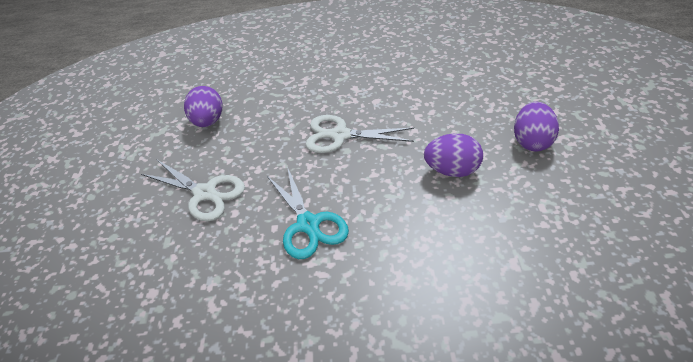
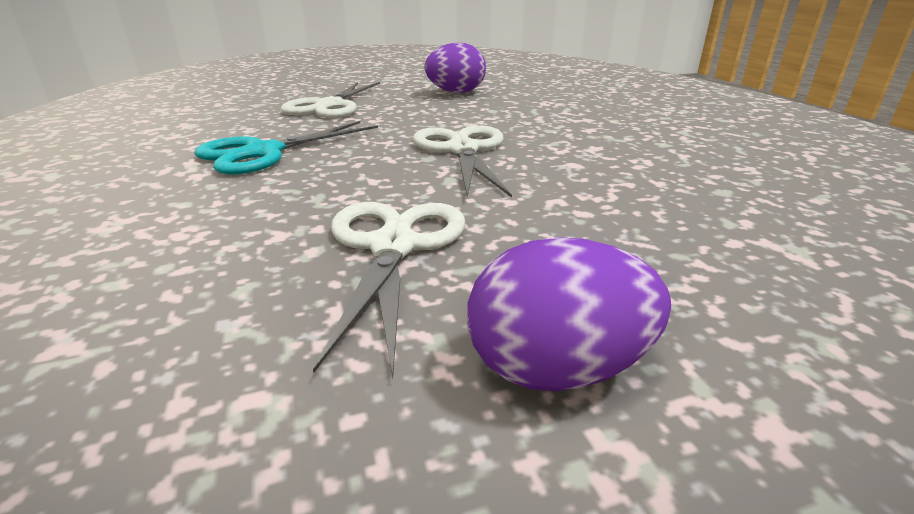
camera: 70 degrees right, 15 degrees down
(452, 170) = (393, 247): purple egg -> white scissors

